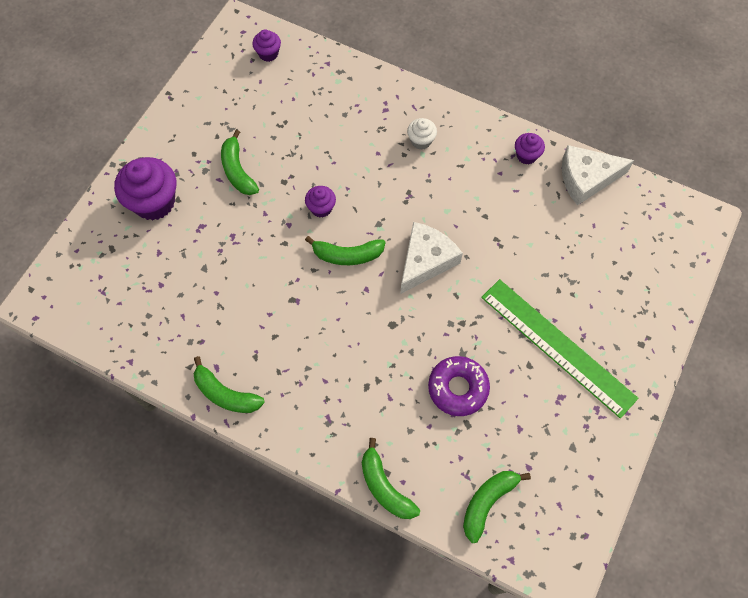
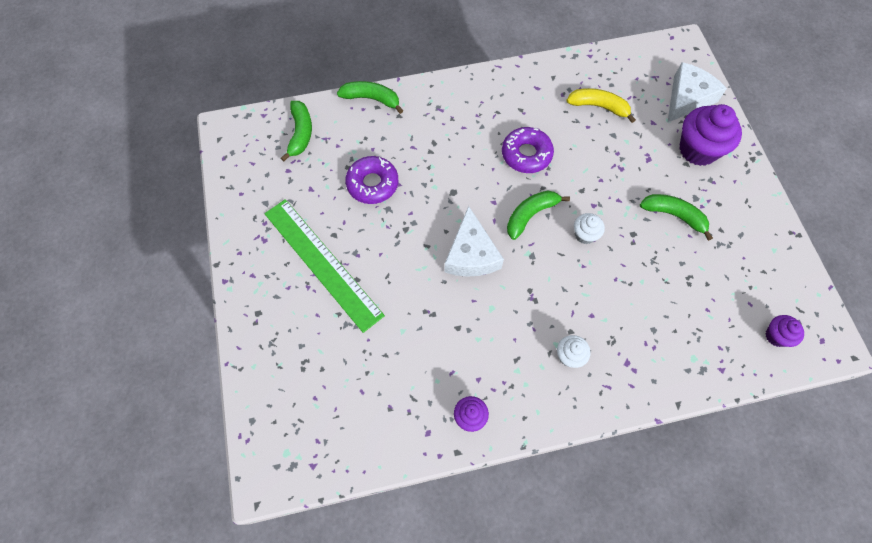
camera: 140 degrees right, 0 degrees up
(185, 303) = (599, 107): none -> yellow banana
(225, 394) = (515, 78): green banana -> none
(296, 309) = (526, 154): none -> purple donut
(321, 208) = (585, 235): purple cupcake -> white cupcake
(557, 346) = (322, 263): green ruler -> green ruler turned 45 degrees clockwise
(586, 178) = (399, 436): white cheese -> white cheese (687, 98)

